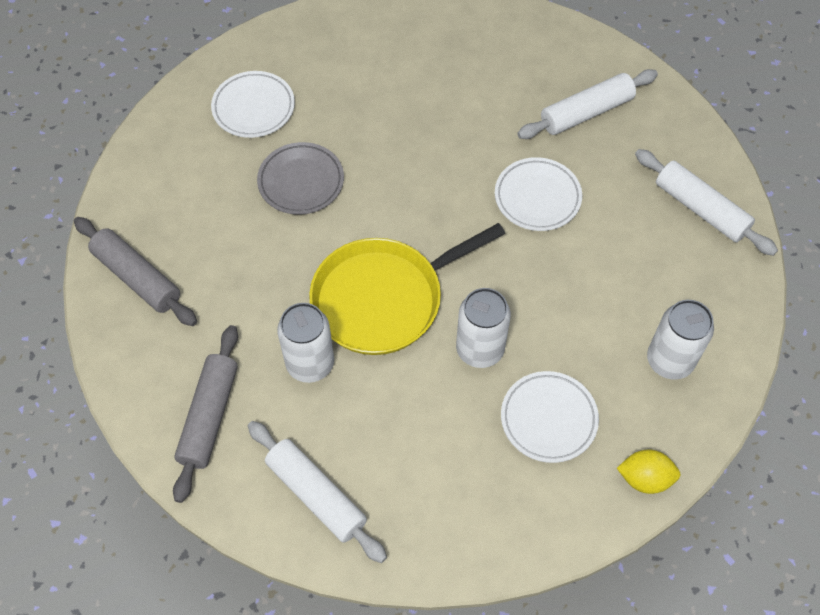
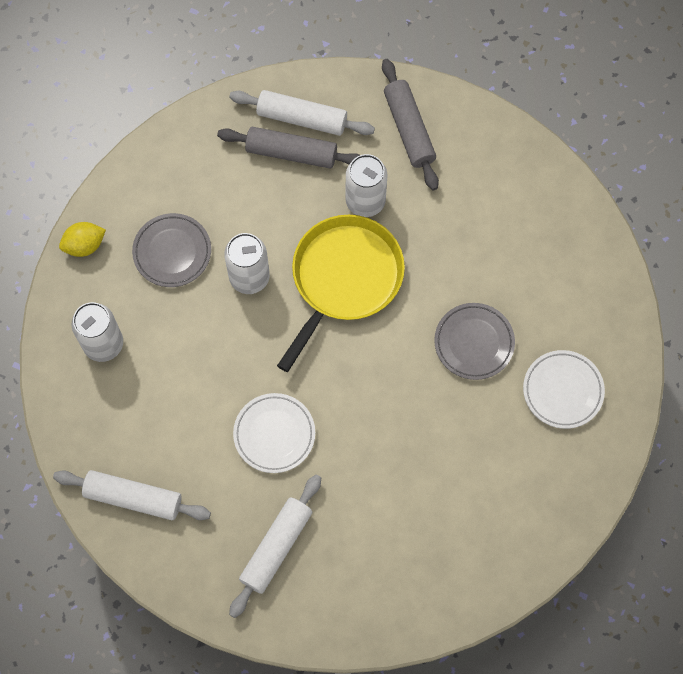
camera: 150 degrees right, 10 degrees up
(137, 277) = (537, 196): grey rolling pin -> grey rolling pin (291, 153)
(548, 419) = (172, 252): white plate -> grey plate

